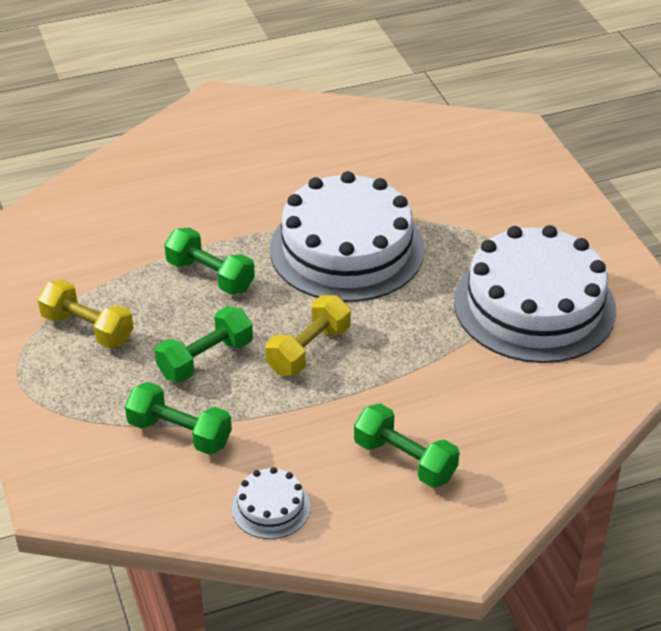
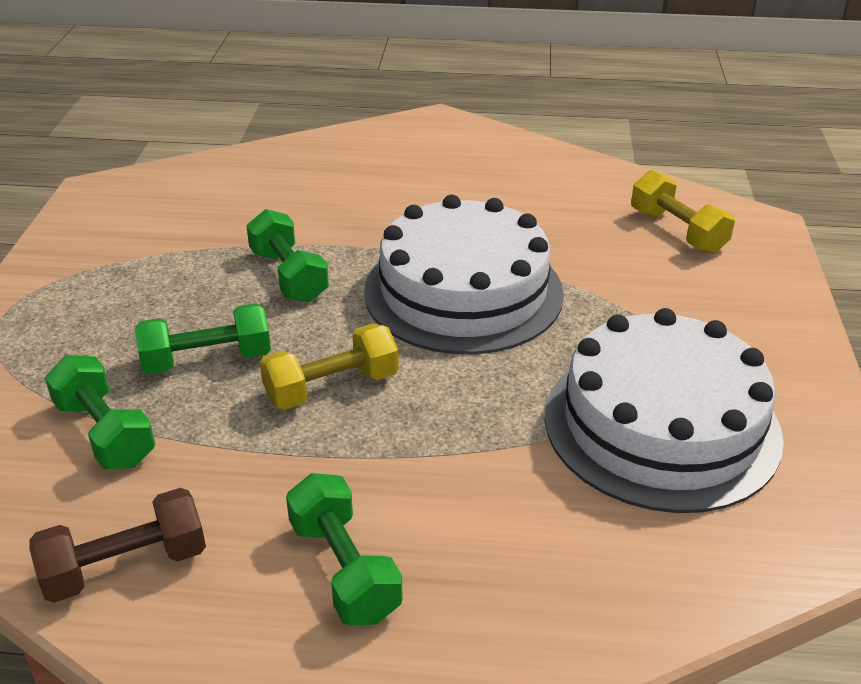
camera: 25 degrees right, 5 degrees down
(87, 328) = (116, 290): yellow dumbbell -> yellow dumbbell (677, 231)
(271, 507) = (125, 566): white cake -> brown dumbbell

